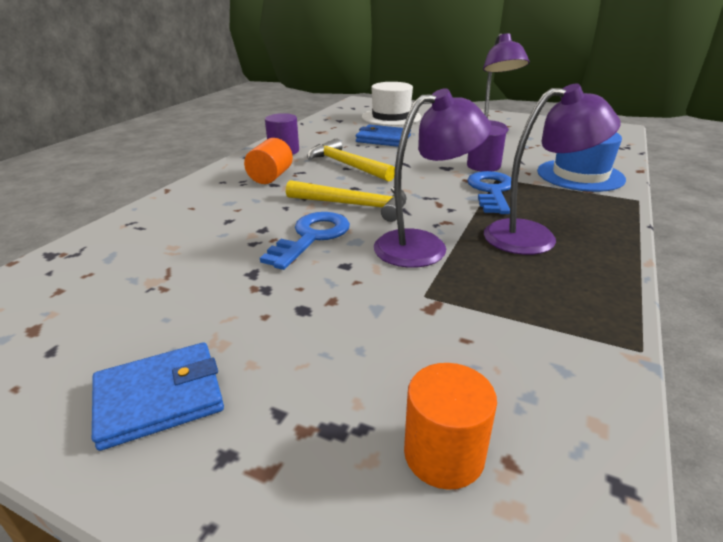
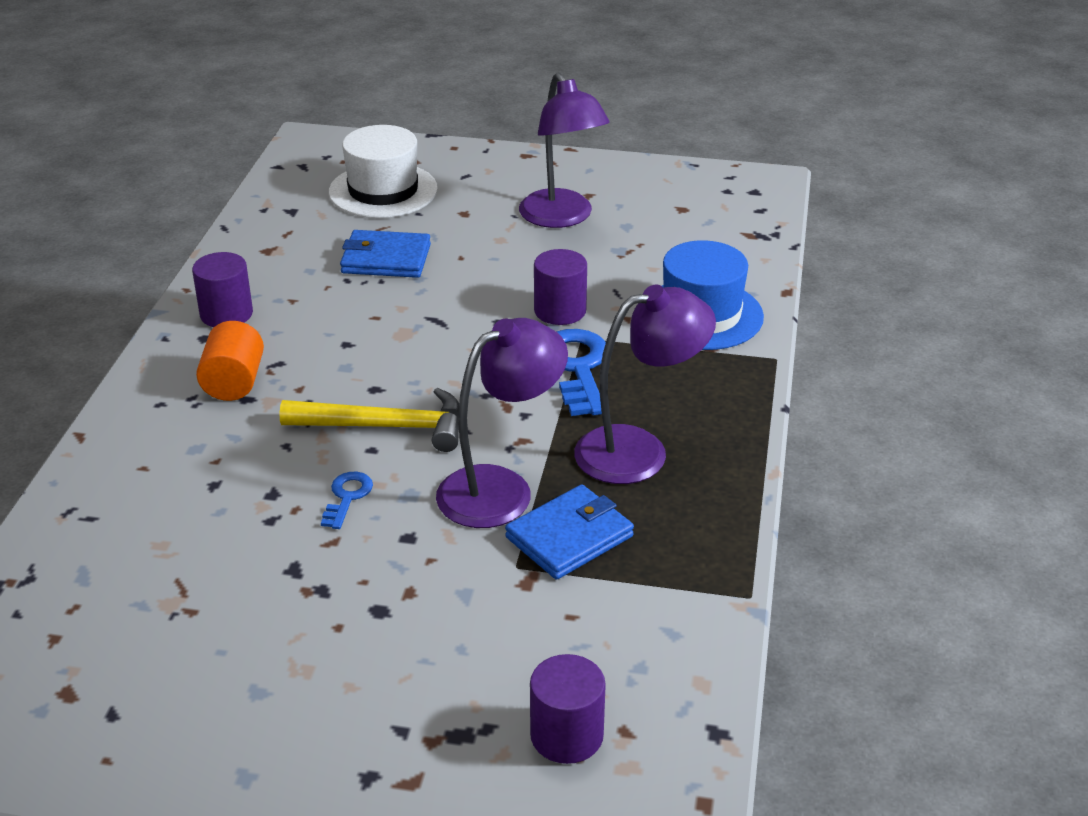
camera: 15 degrees left, 5 degrees up
(159, 398) = (272, 739): blue wallet -> blue wallet (569, 537)
(311, 237) = (347, 497): blue key -> blue key, size x0.54
(347, 165) = (346, 337): yellow hammer -> none
(444, 454) = (566, 735): orange cylinder -> purple cylinder

